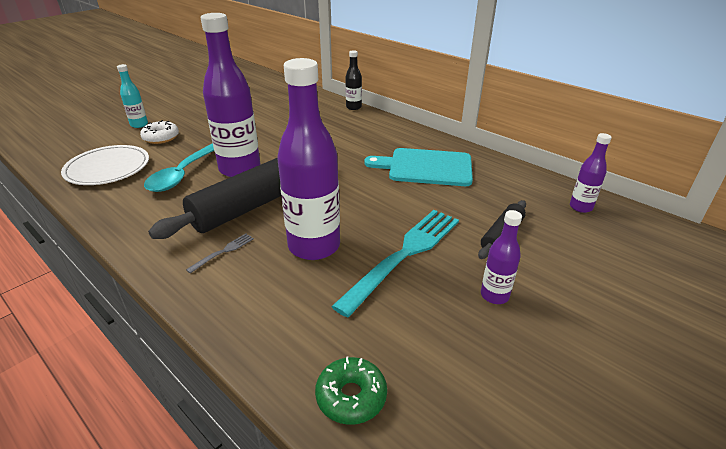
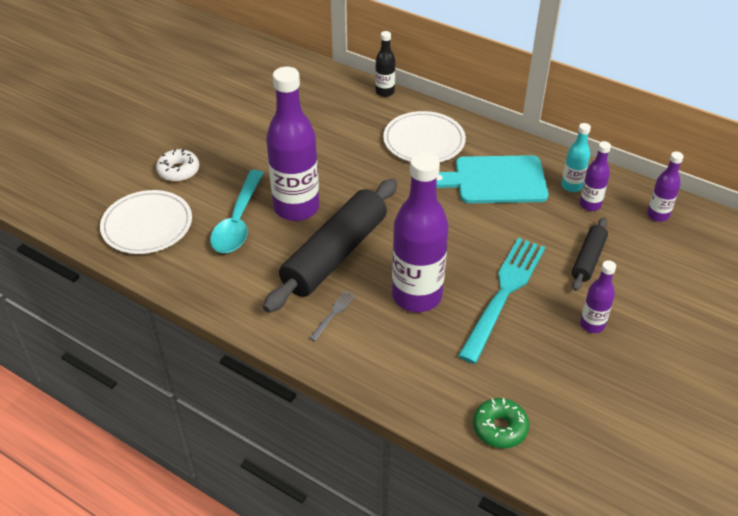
camera: 10 degrees left, 10 degrees up
(139, 125) = (138, 152): turquoise bottle -> turquoise bottle (571, 186)
(372, 137) = (424, 141): none -> white plate
(512, 193) = (590, 205): none -> purple bottle

